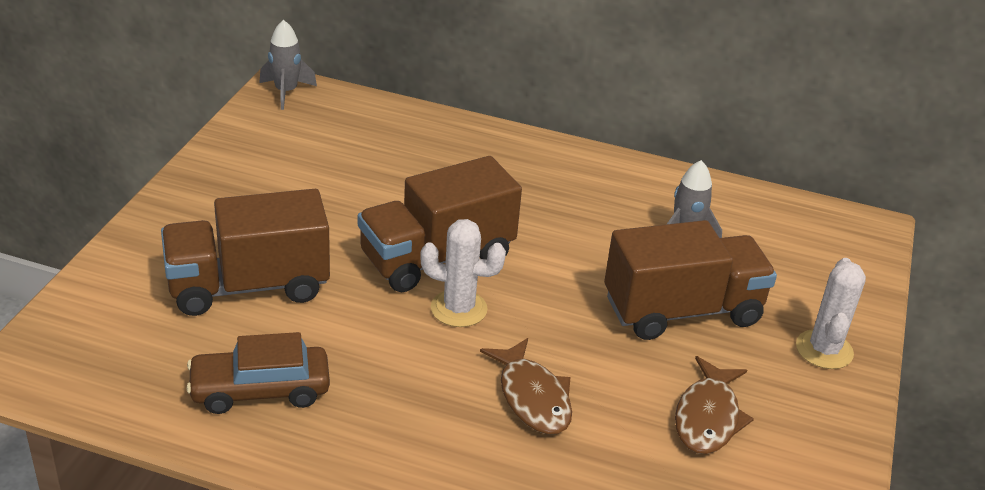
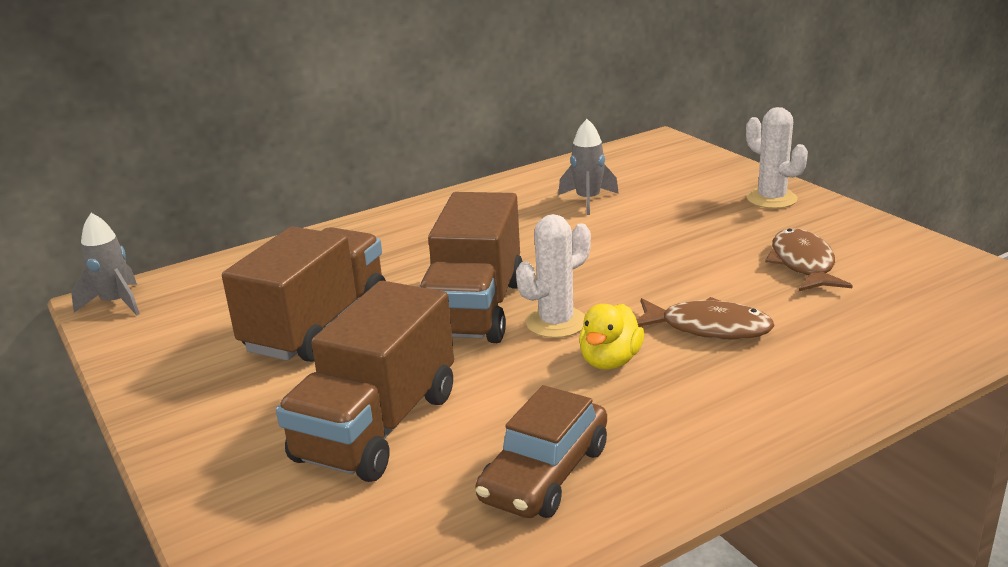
camera: 45 degrees left, 10 degrees down
(430, 361) = (610, 361): none -> yellow duck
(682, 310) = (672, 231): brown truck -> brown truck (317, 326)
(708, 417) = (803, 264): brown fish -> brown fish turned 150 degrees counterclockwise

